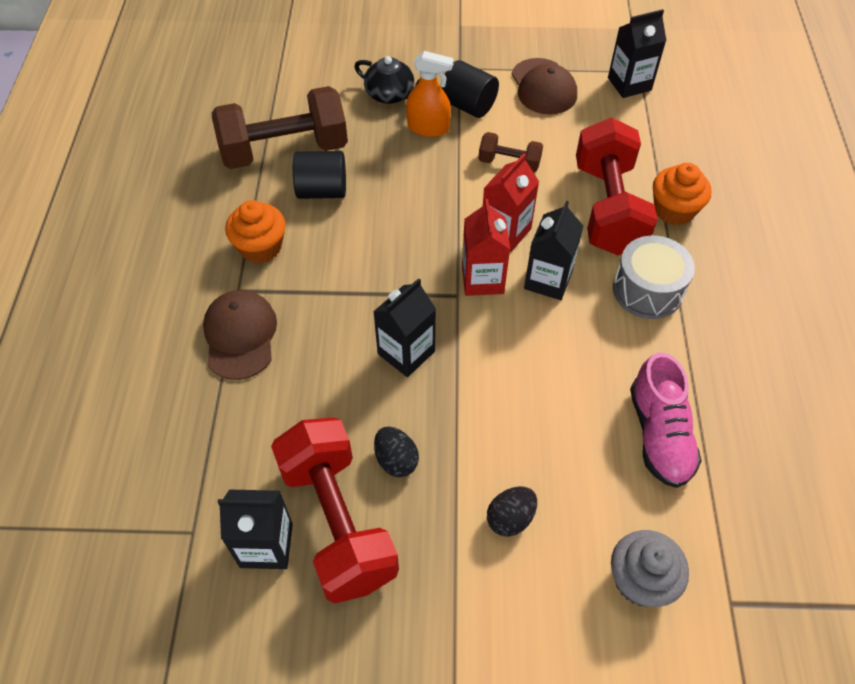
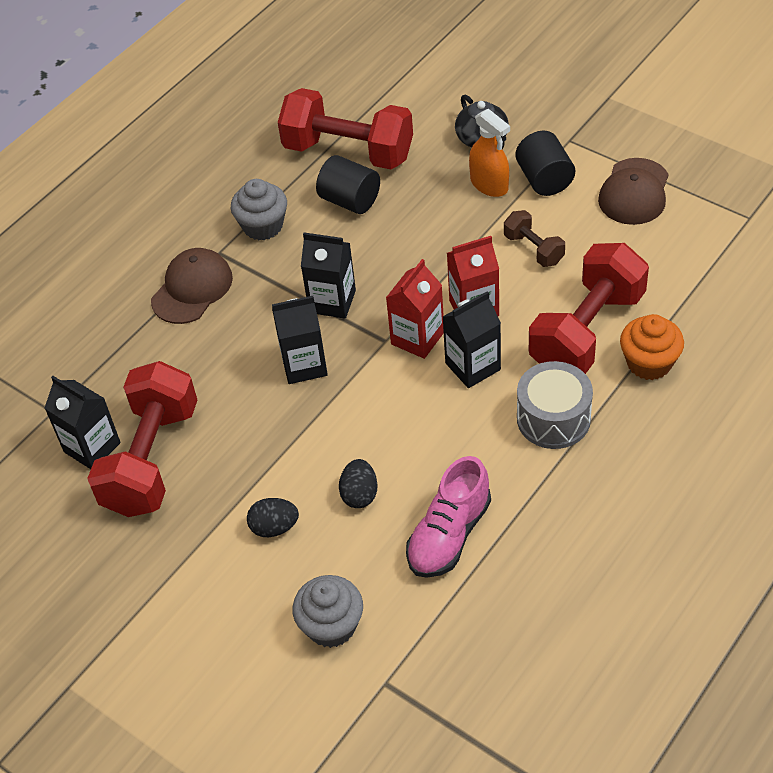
camera: 40 degrees right, 5 degrees down
(261, 247) = (263, 226): orange cupcake -> grey cupcake
(285, 150) = (348, 151): brown dumbbell -> red dumbbell
(396, 460) = (228, 440): black egg -> black egg (359, 494)
(629, 84) = (725, 225): black carton -> black carton (332, 301)

